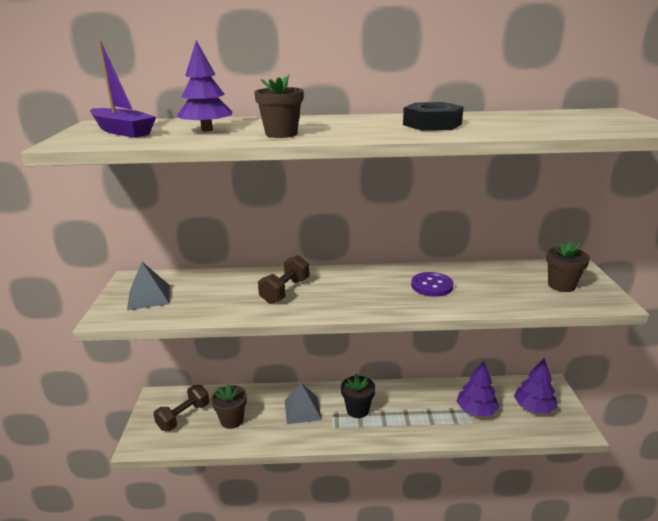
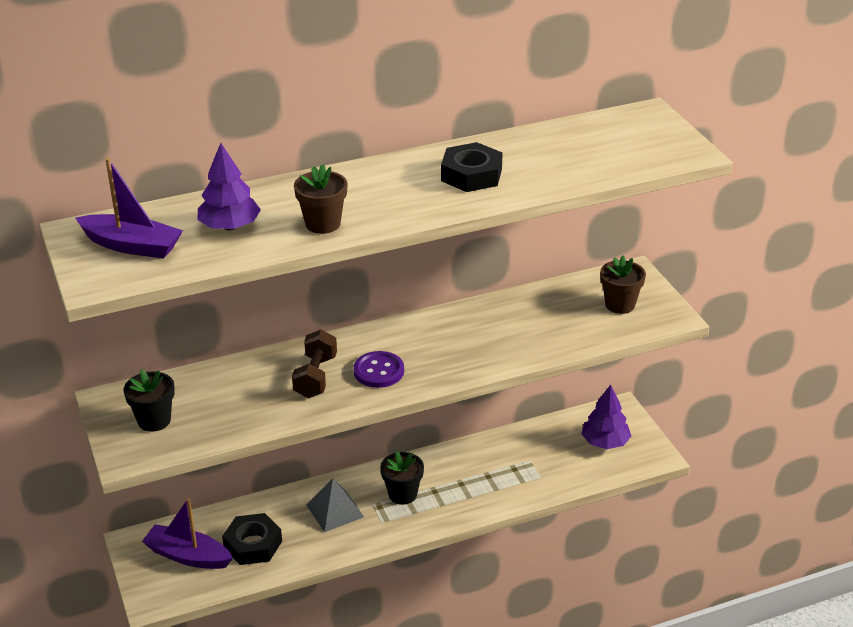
camera: 20 degrees left, 10 degrees up
(149, 297) = (154, 420): grey pyramid -> black flower pot
(184, 417) = (188, 556): brown dumbbell -> purple boat
(232, 420) = (253, 544): brown flower pot -> black nut
(432, 286) = (481, 334): purple button -> purple button (379, 371)
(476, 410) = (541, 461): purple tree -> none

